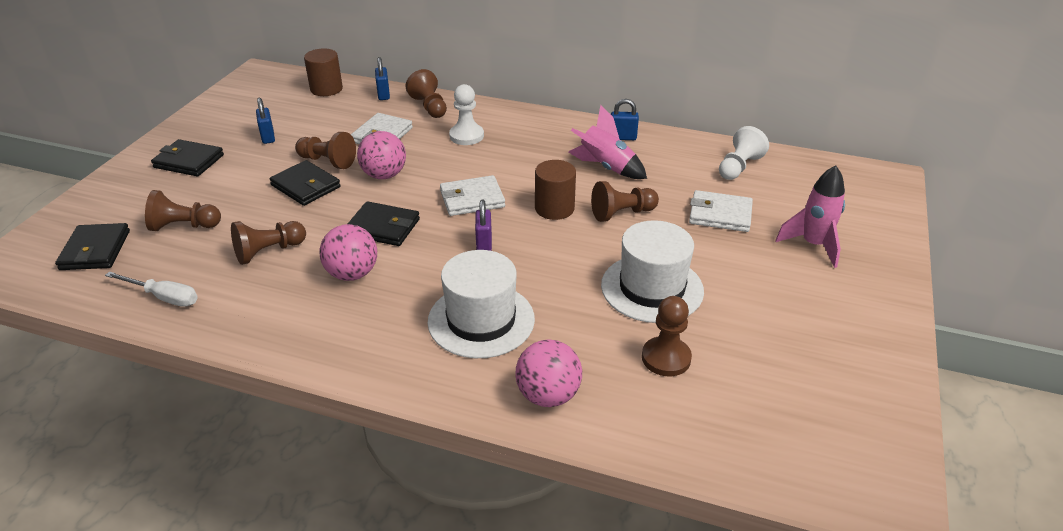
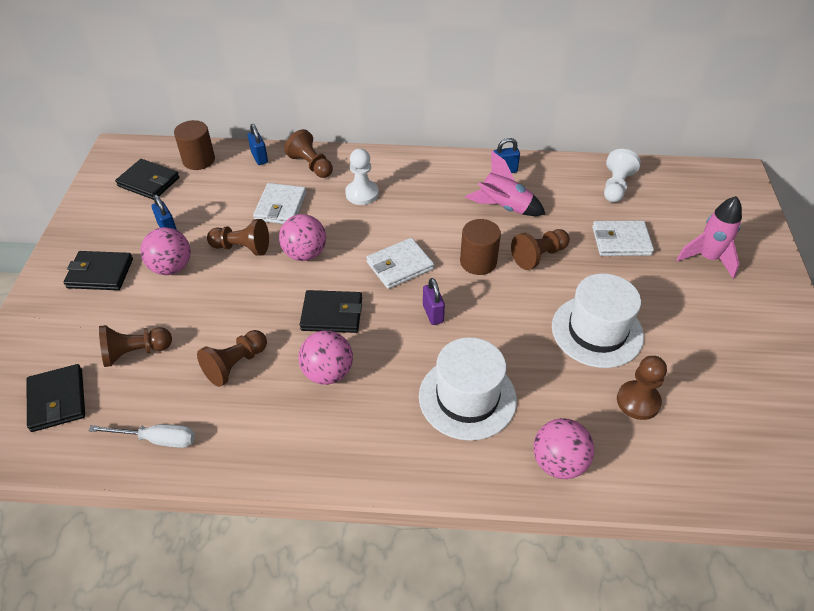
camera: 15 degrees left, 10 degrees up
(254, 167) = (171, 267): none -> pink ball
(306, 186) = (234, 281): black wallet -> black wallet (149, 182)

